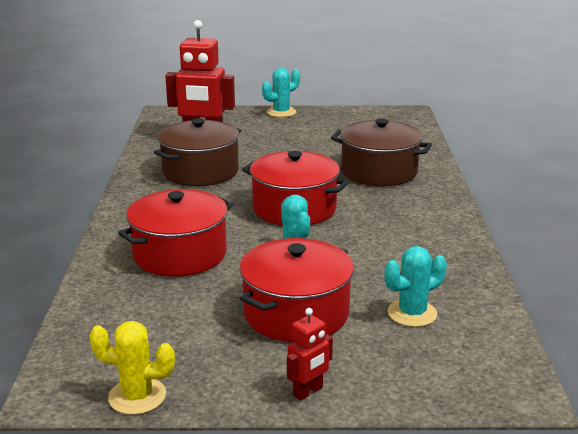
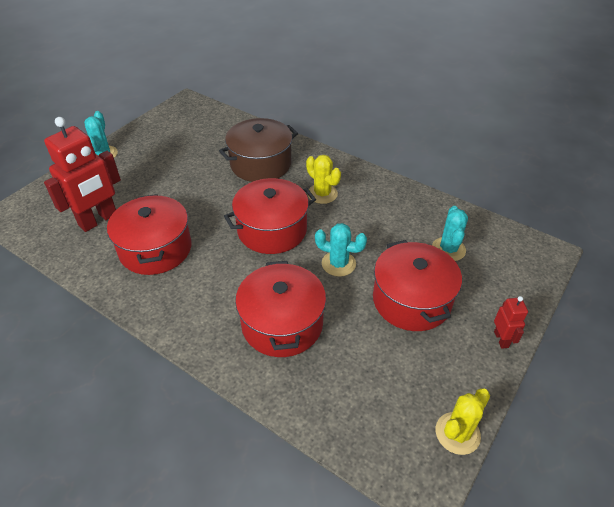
camera: 55 degrees left, 20 degrees up
(200, 171) = (155, 249): brown pot -> red pot
(385, 214) = (322, 194): none -> yellow cactus

